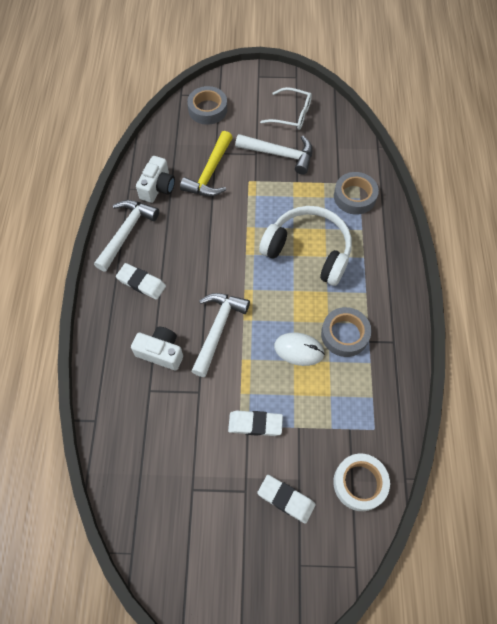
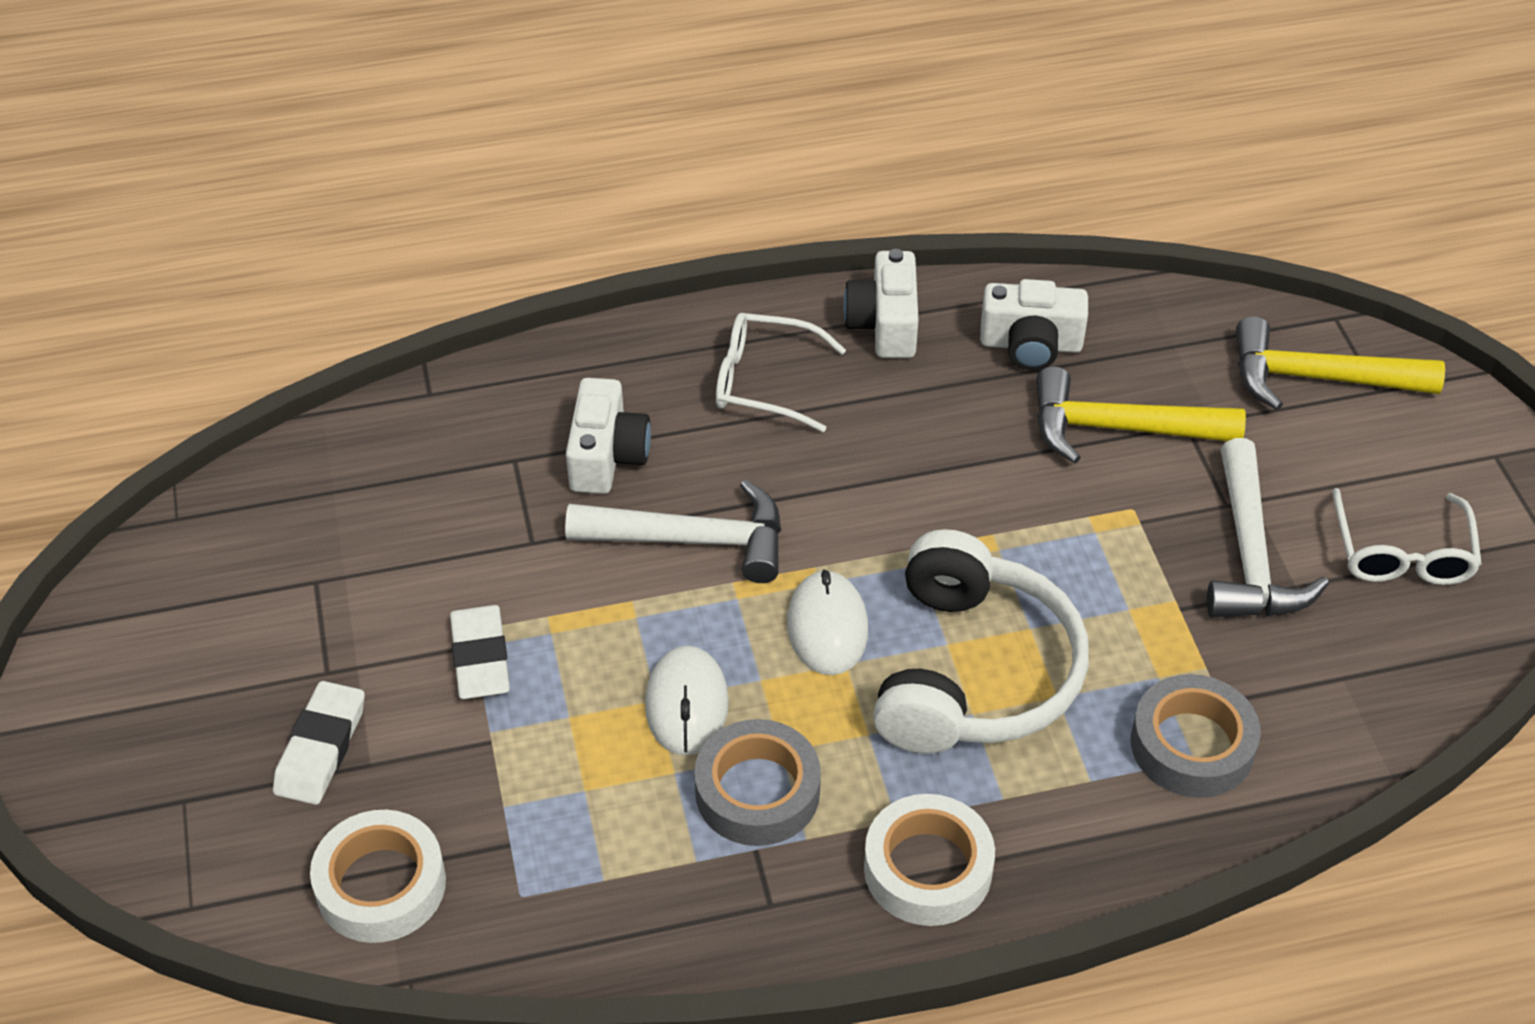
camera: 75 degrees right, 15 degrees down
(126, 232) = (884, 324): white hammer -> white camera
(141, 283) = (765, 382): white eraser -> white glasses
(207, 109) = (1317, 378): grey tape -> yellow hammer
(275, 292) = (827, 627): none -> white mouse
(388, 288) = (927, 869): none -> white tape

